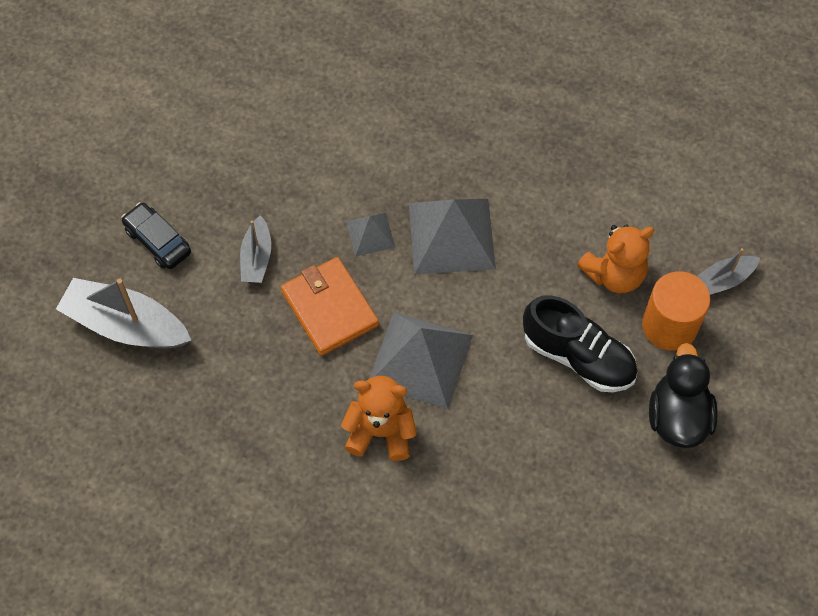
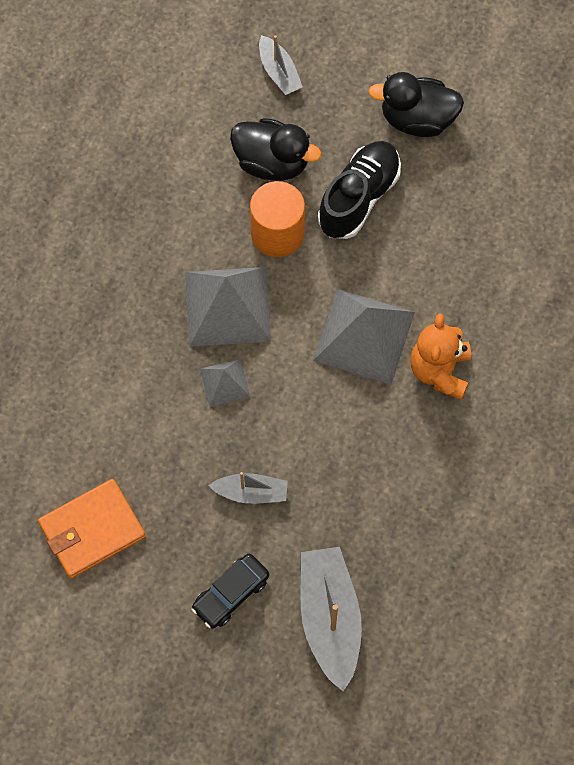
camera: 90 degrees left, 5 degrees up
(126, 325) = (329, 619): grey boat -> grey boat turned 150 degrees clockwise
(329, 308) = (309, 420): orange wallet -> orange wallet (92, 530)
(614, 274) = (272, 162): orange teddy bear -> black duck
(669, 326) = (326, 119): orange cylinder -> orange cylinder (277, 233)

